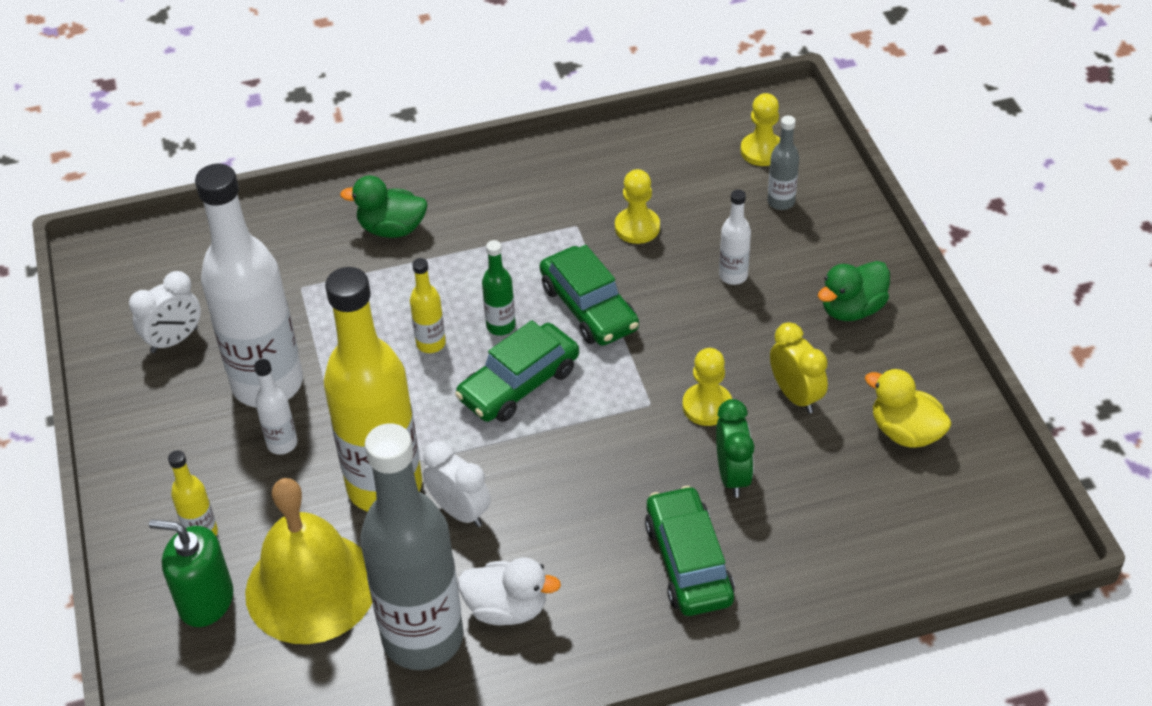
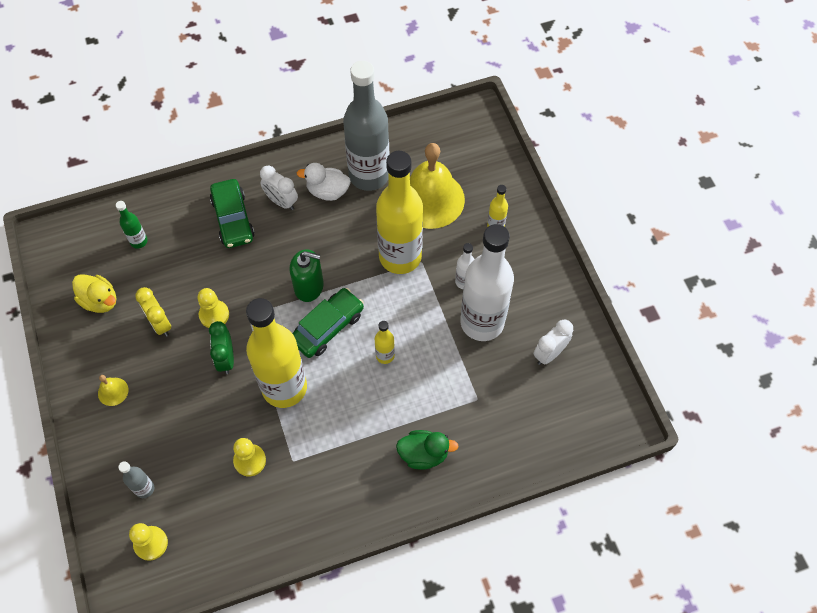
camera: 175 degrees right, 15 degrees up
(206, 601) = (483, 190): green soap dispenser -> green soap dispenser (309, 287)
(460, 511) = (356, 243): white clock -> white clock (281, 202)
(501, 326) = (341, 371): green bottle -> green bottle (139, 241)
(589, 307) = (284, 387): green car -> yellow bottle
(732, 475) = (204, 269): green clock -> green clock (226, 359)
(733, 276) = (187, 417): white bottle -> none
(852, 309) = (113, 391): green duck -> yellow bell

